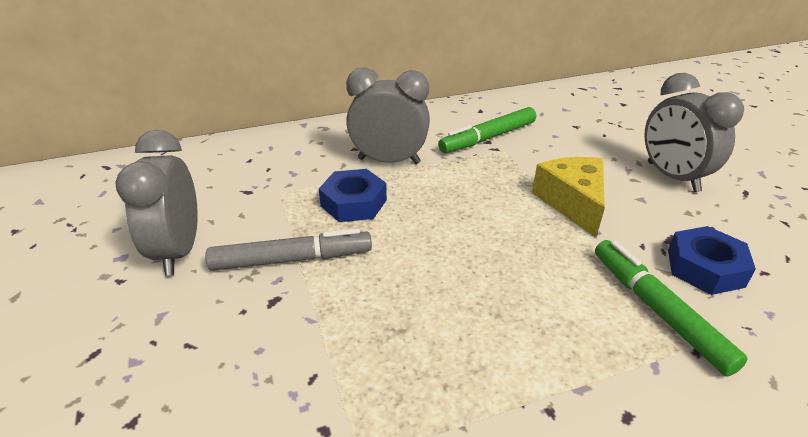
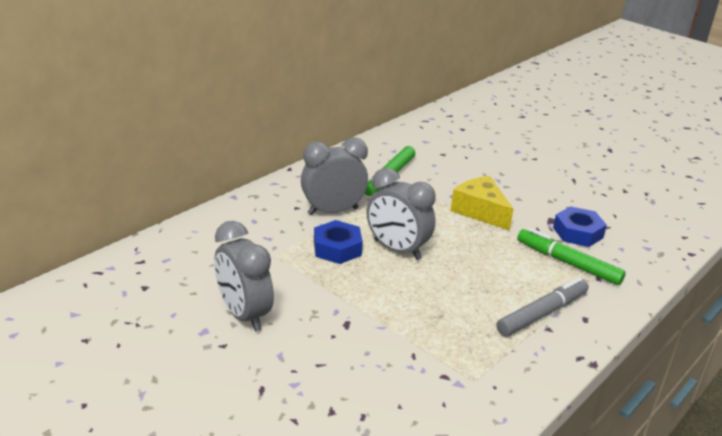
camera: 30 degrees left, 5 degrees down
(291, 259) = (332, 296): grey marker -> grey marker (542, 313)
(672, 177) = (527, 179): grey clock -> grey clock (397, 250)

